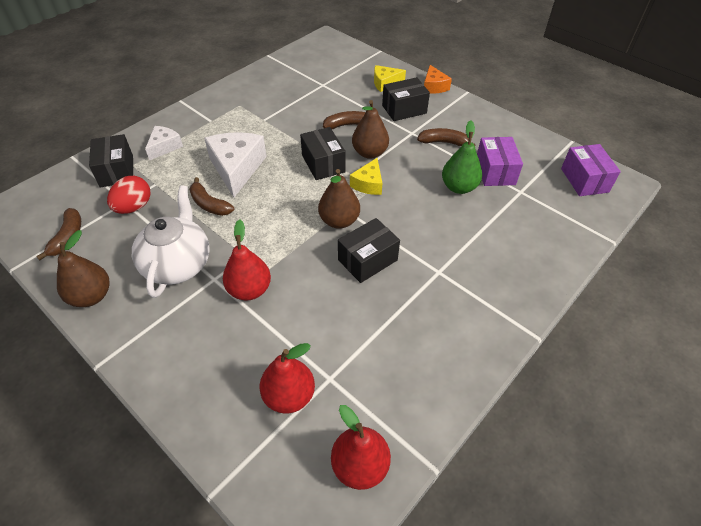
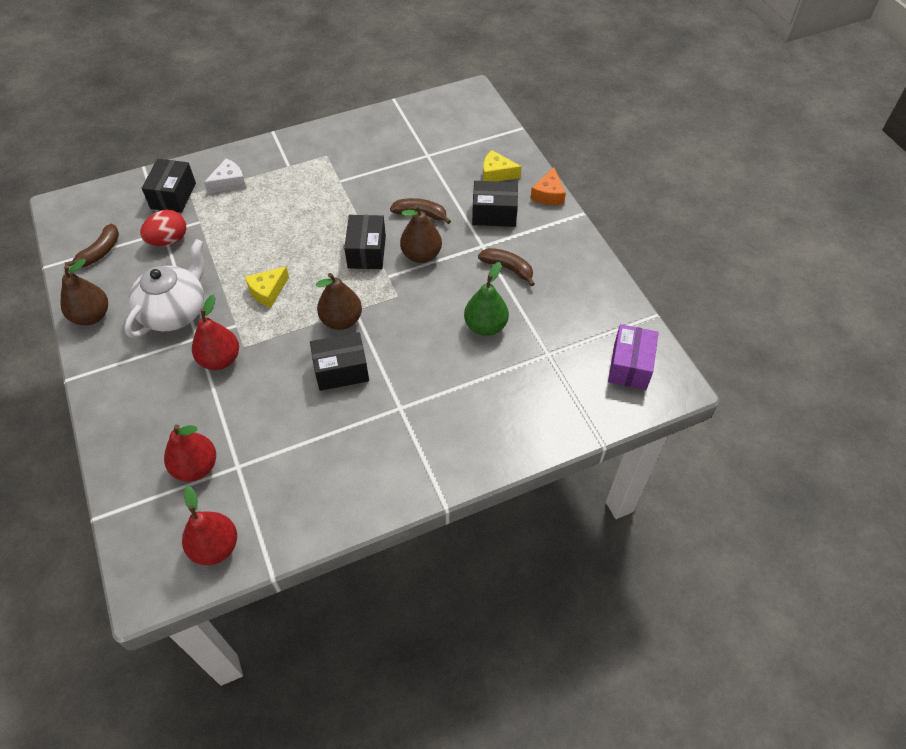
camera: 25 degrees right, 5 degrees up
(209, 204) = (234, 260): brown banana -> none
(237, 168) = (281, 229): white cheese -> none
(368, 184) = (396, 290): yellow cheese -> yellow cheese (267, 291)
(495, 171) = (538, 321): purple box -> none

